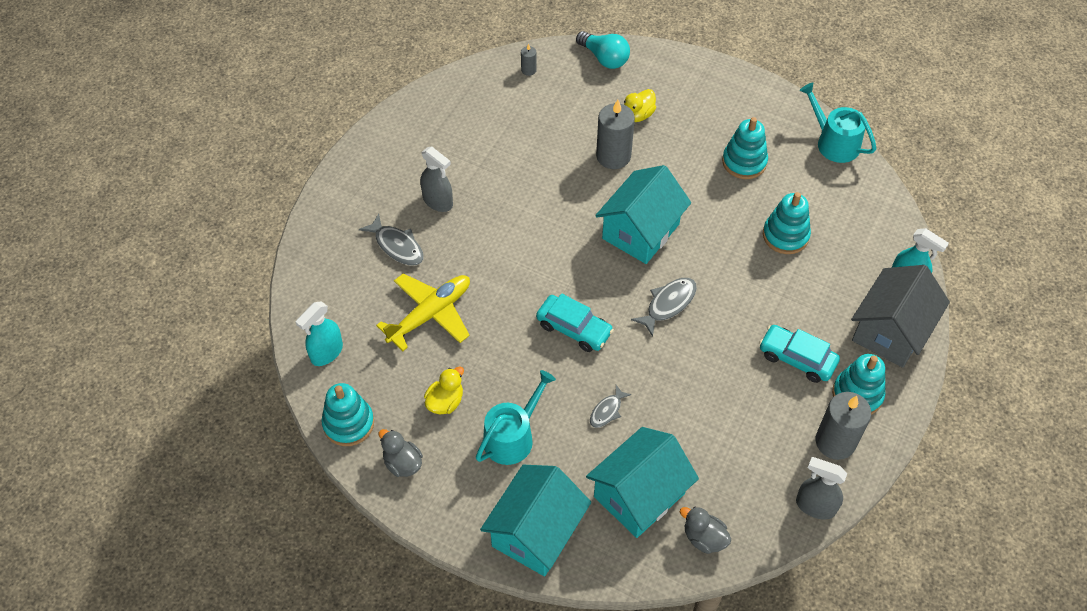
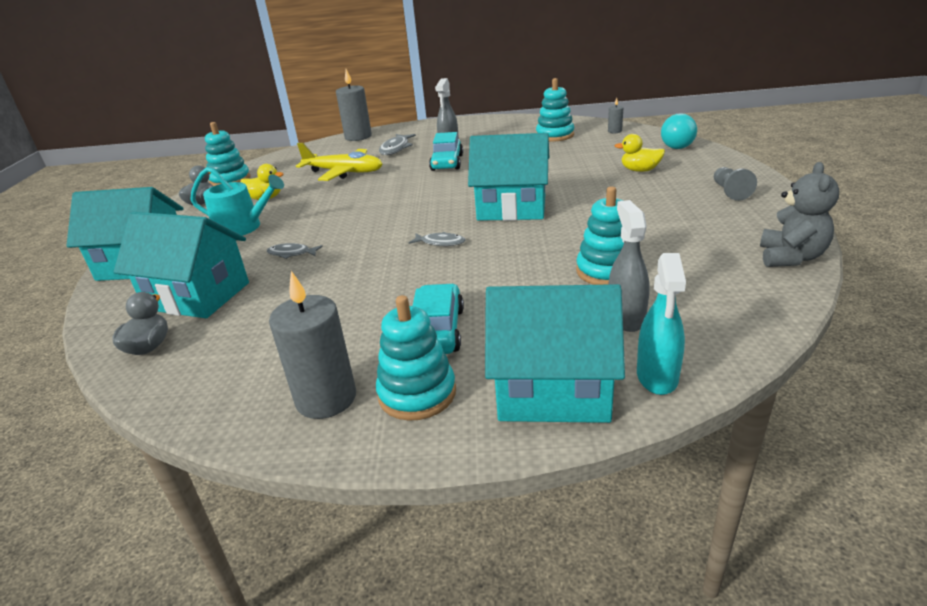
camera: 65 degrees right, 25 degrees down
(326, 353) = (287, 159): turquoise spray bottle -> none
(574, 328) = (373, 216): turquoise car -> turquoise car (447, 163)
(613, 156) = (579, 176): grey candle -> grey candle (358, 137)
(668, 304) = (440, 242): grey fish -> grey fish, size x0.64
(723, 98) = (730, 192): none -> grey pawn
(744, 162) = (669, 223): turquoise stacking toy -> turquoise stacking toy (555, 135)
(815, 506) = (213, 413): grey spray bottle -> grey spray bottle (626, 318)
(833, 142) = (790, 257): turquoise watering can -> grey teddy bear
(890, 331) = (553, 390): grey house -> turquoise house

